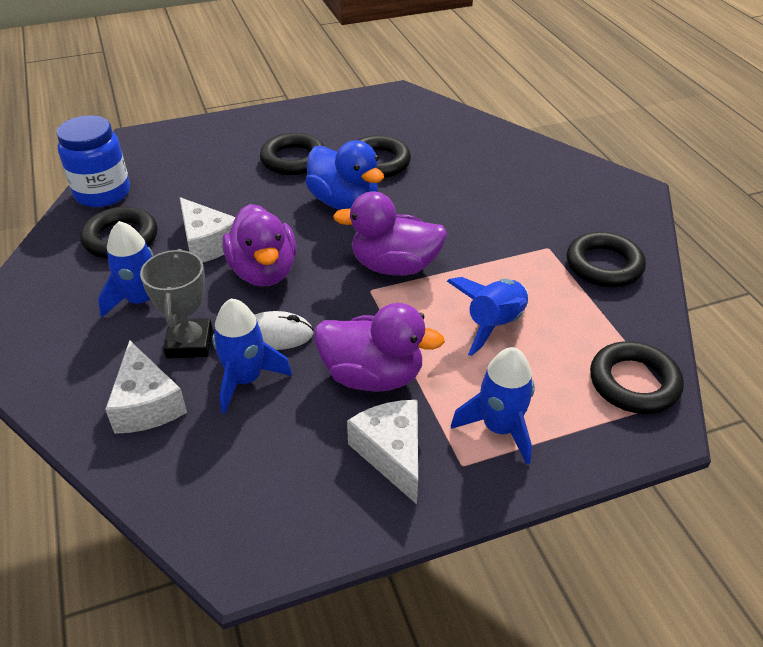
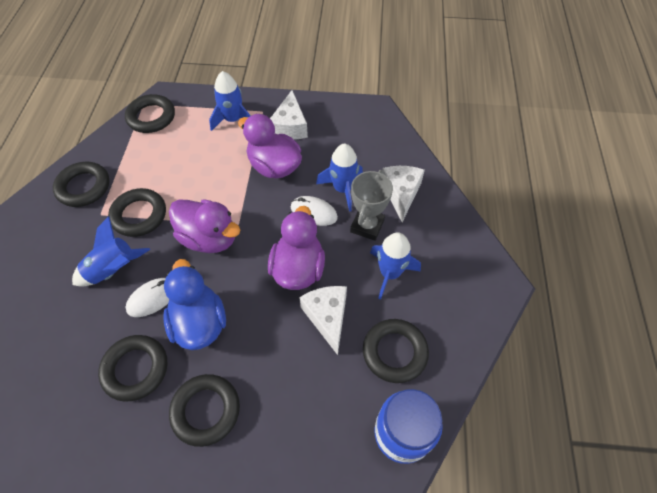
camera: 155 degrees left, 15 degrees up
(409, 204) = (153, 298): none -> white mouse
(494, 324) = (186, 172): blue rocket -> blue rocket (114, 270)
(501, 261) = (139, 215): none -> black ring

